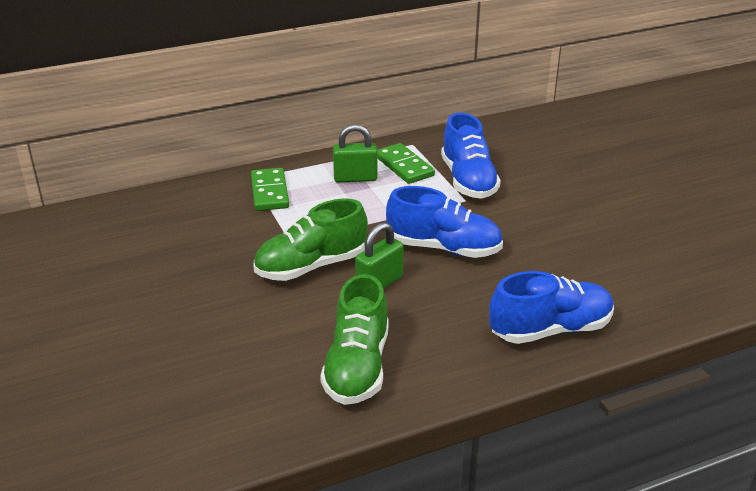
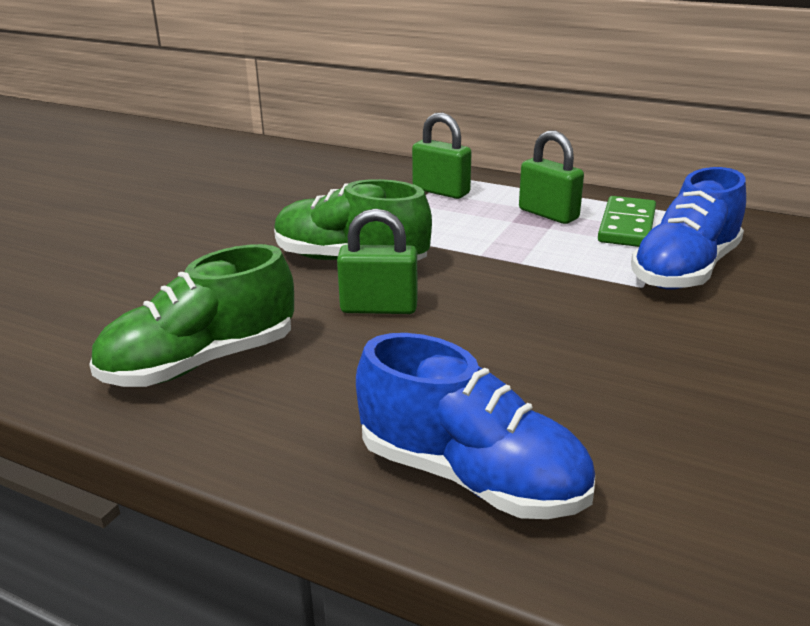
camera: 50 degrees right, 5 degrees down
(270, 192) = (441, 191): green domino -> green padlock
(444, 248) = (517, 315): blue shoe -> none

